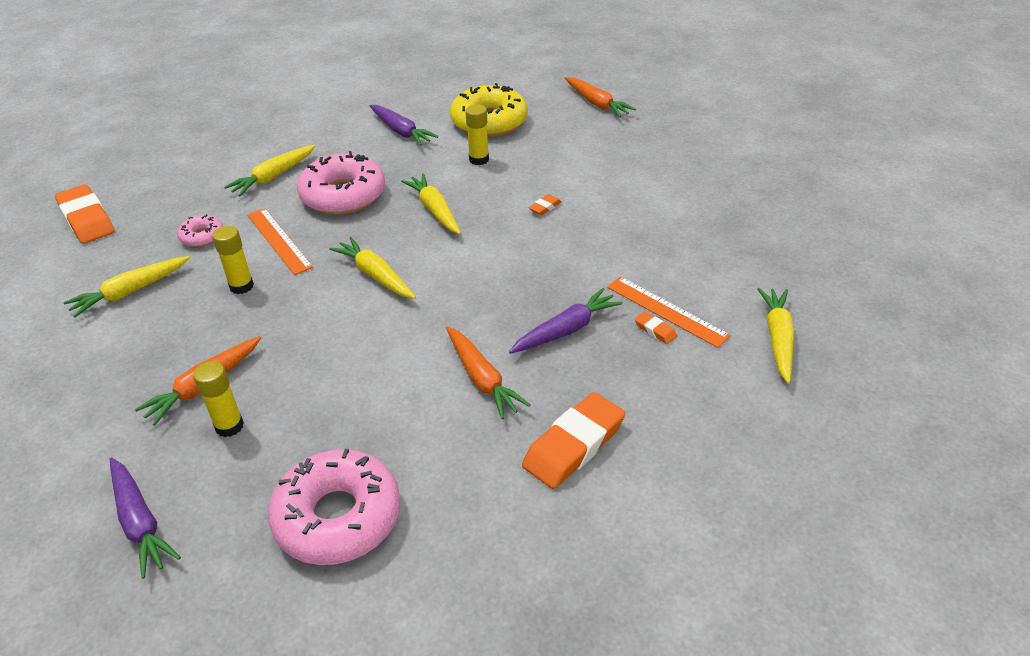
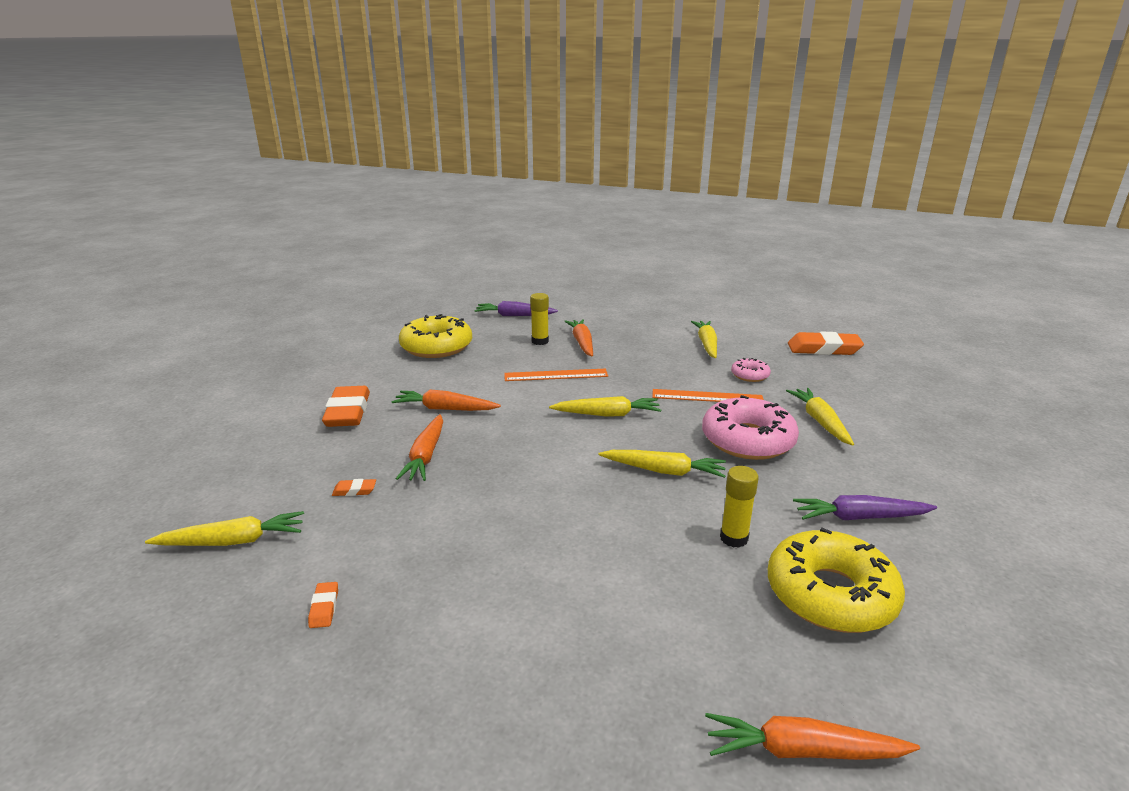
camera: 130 degrees right, 15 degrees down
(241, 286) = (664, 372): yellow glue stick -> none
(338, 517) = (436, 347): pink donut -> yellow donut
(545, 207) = (586, 531): orange eraser -> orange eraser (324, 608)
(566, 330) = (425, 455): purple carrot -> orange carrot
(666, 311) = (358, 509): orange ruler -> orange ruler (556, 375)
(778, 339) = (233, 541): yellow carrot -> yellow carrot turned 60 degrees counterclockwise

